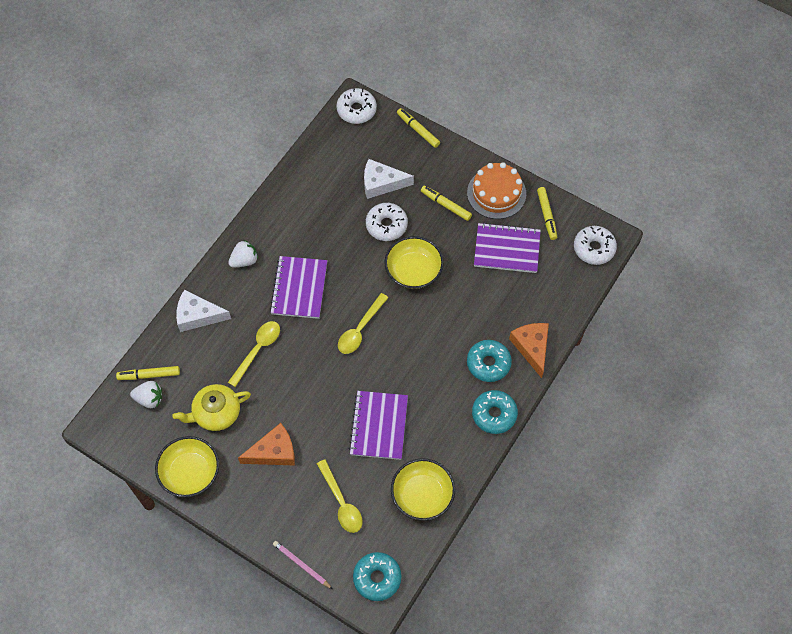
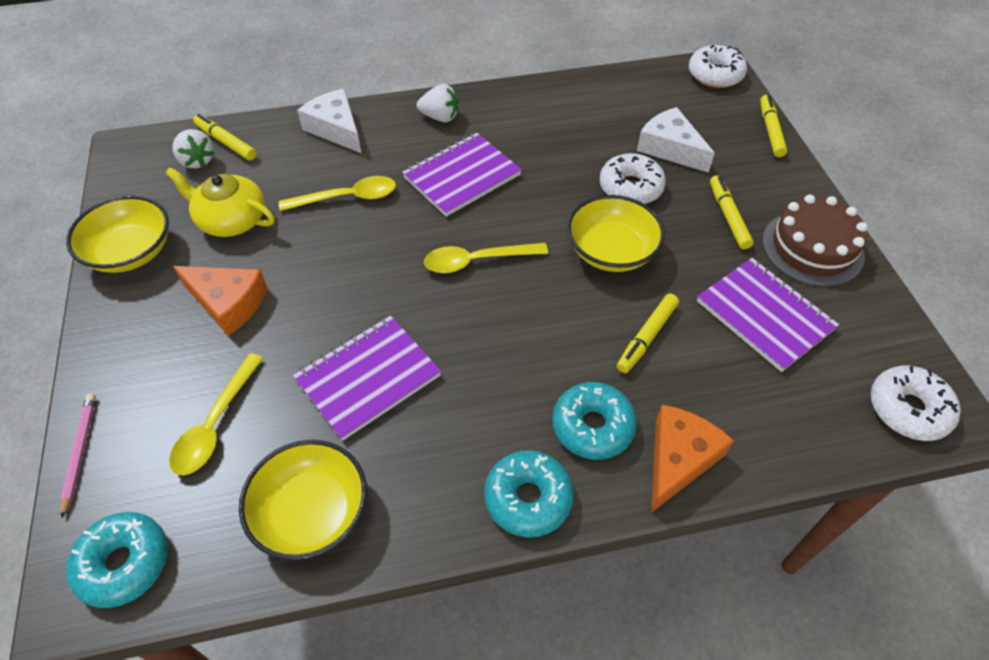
camera: 45 degrees right, 10 degrees down
(496, 193) = (812, 248): orange cake -> brown cake
(546, 215) = (865, 319): yellow marker -> yellow marker (646, 337)

